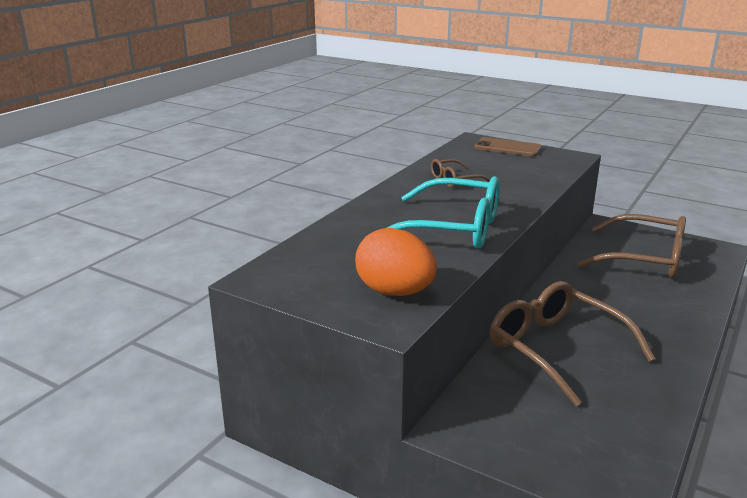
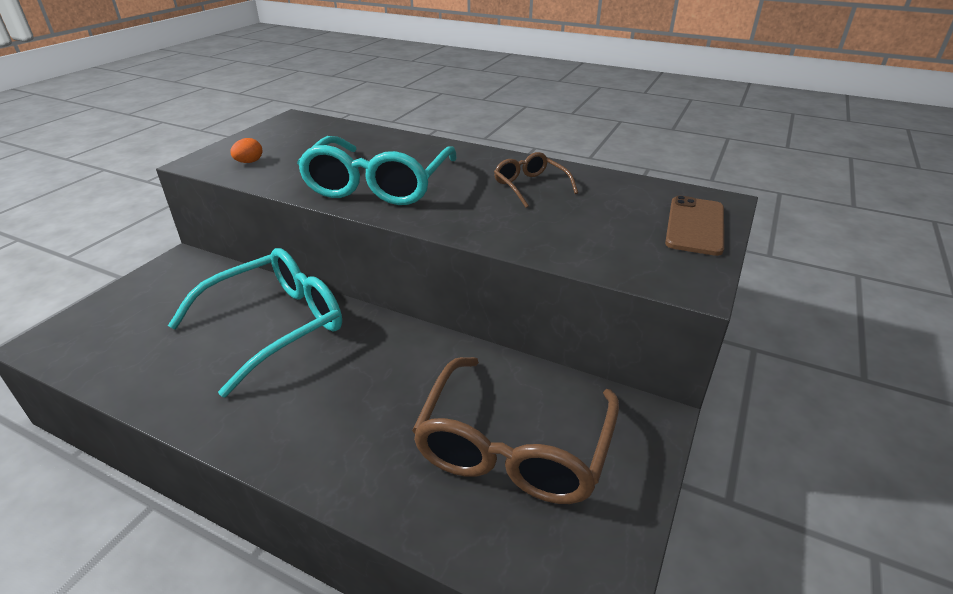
camera: 85 degrees right, 10 degrees up
(395, 292) = (249, 162): orange egg -> orange egg, size x0.42
(555, 349) = (276, 325): brown glasses -> turquoise glasses

